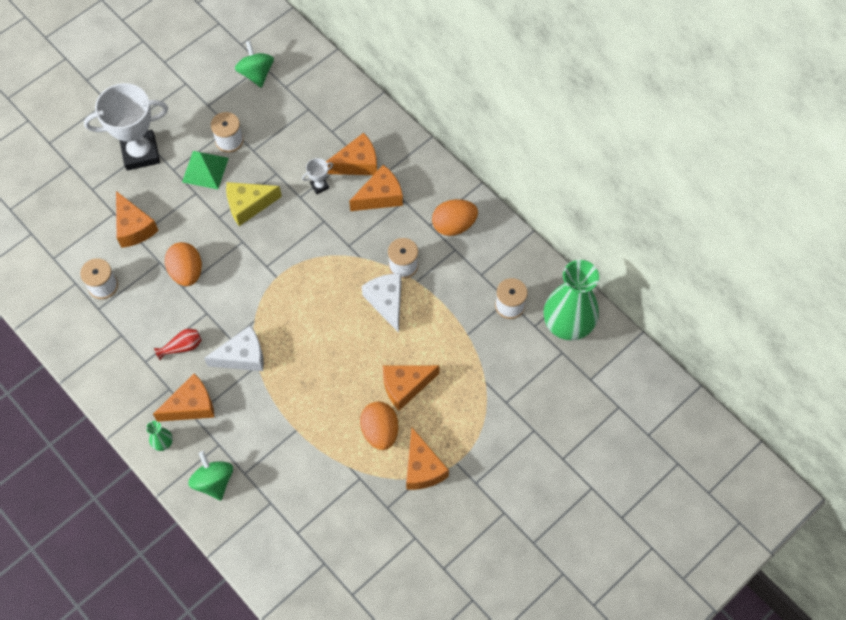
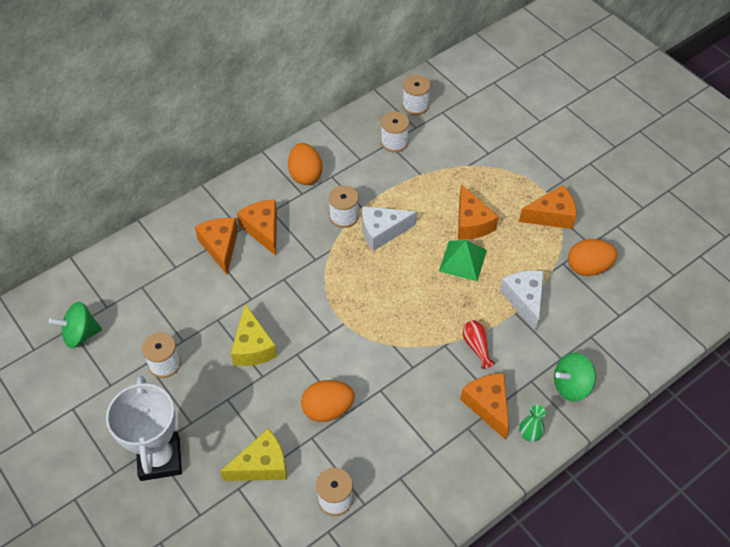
camera: 85 degrees left, 10 degrees down
(134, 227) = (262, 465): orange cheese -> yellow cheese
(182, 347) = (419, 414): red vase -> red vase (476, 347)
(205, 169) = (198, 389): green pyramid -> green pyramid (462, 260)
(243, 356) = (433, 356): white cheese -> white cheese (524, 300)
(319, 186) = (241, 280): white trophy -> none
(380, 431) = (516, 245): orange egg -> orange egg (588, 267)
(568, 323) = (415, 105): green vase -> white spool

